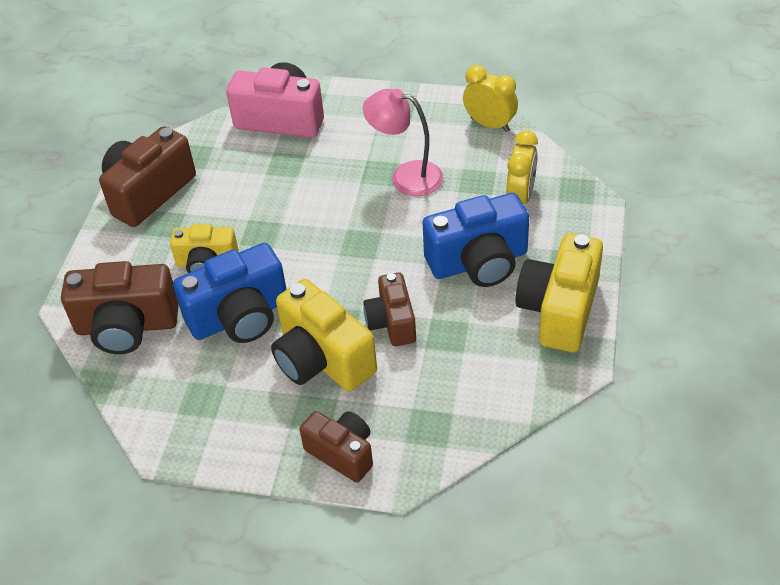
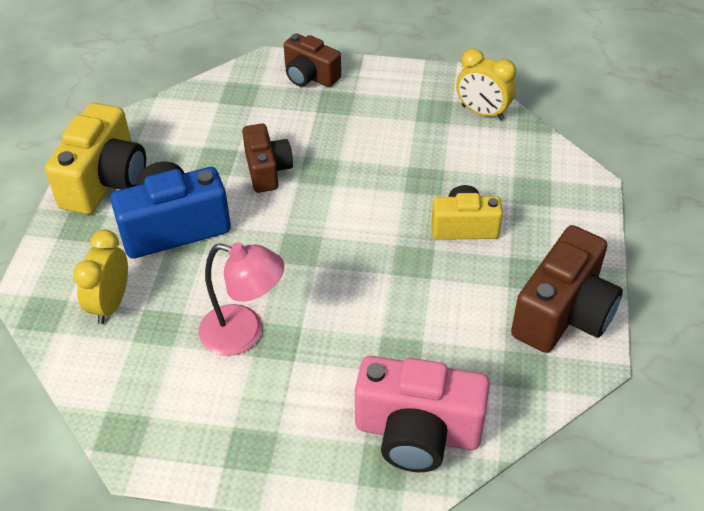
camera: 175 degrees right, 0 degrees up
(127, 326) = (525, 166): brown camera -> none
(240, 317) = (416, 174): blue camera -> none
(322, 359) = (332, 140): yellow camera -> none
(490, 124) = (124, 416): yellow clock -> yellow clock (482, 112)

